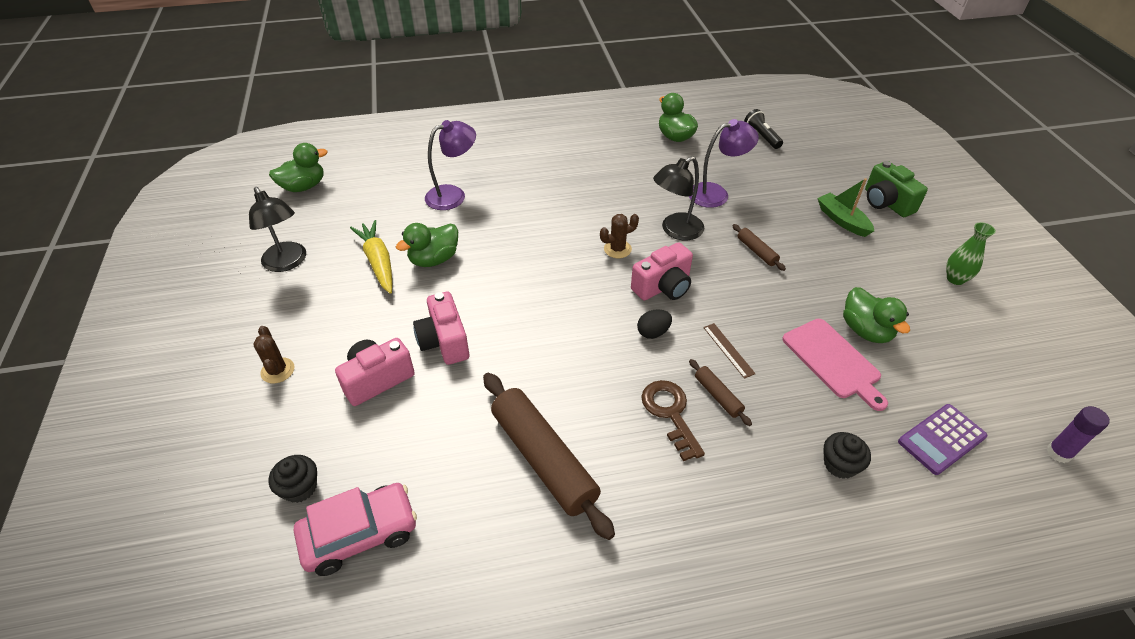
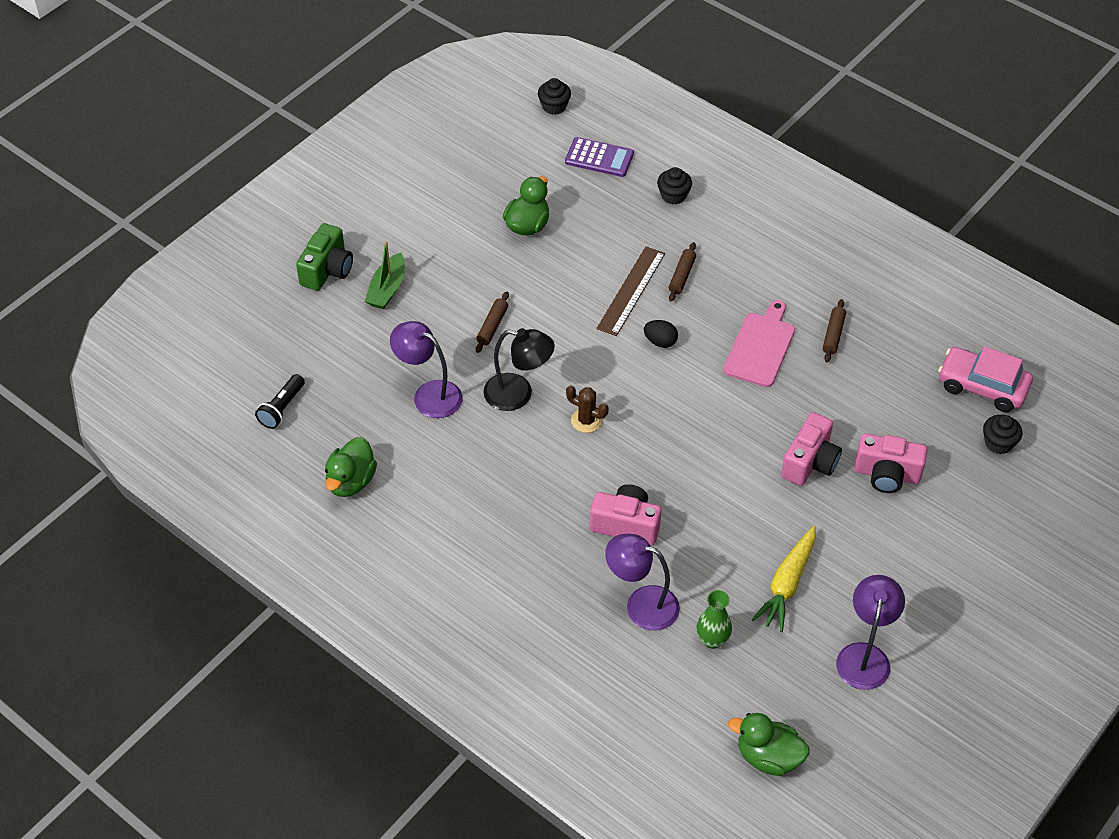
camera: 130 degrees left, 5 degrees up
(277, 370) = (952, 545): brown cactus -> none
(287, 263) = (864, 656): black lamp -> purple lamp
(434, 259) = (739, 544): green duck -> none
(543, 459) = (833, 335): brown rolling pin -> brown rolling pin, size x0.45
(663, 287) = (602, 363): pink camera -> pink camera (626, 524)
(670, 413) = (725, 292): brown key -> none
(728, 350) = (631, 290): brown ruler -> brown ruler, size x1.79
(833, 361) = (580, 231): pink cutting board -> pink cutting board (761, 347)
(955, 279) = (407, 196): green vase -> green vase (712, 640)
(1058, 453) = (554, 106): purple glue stick -> black cupcake

